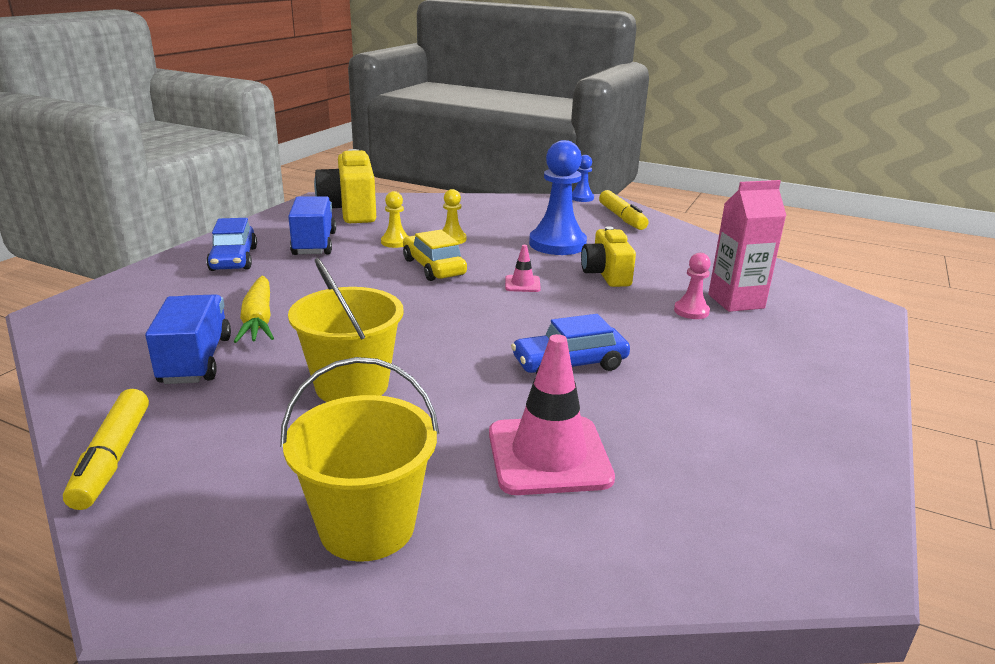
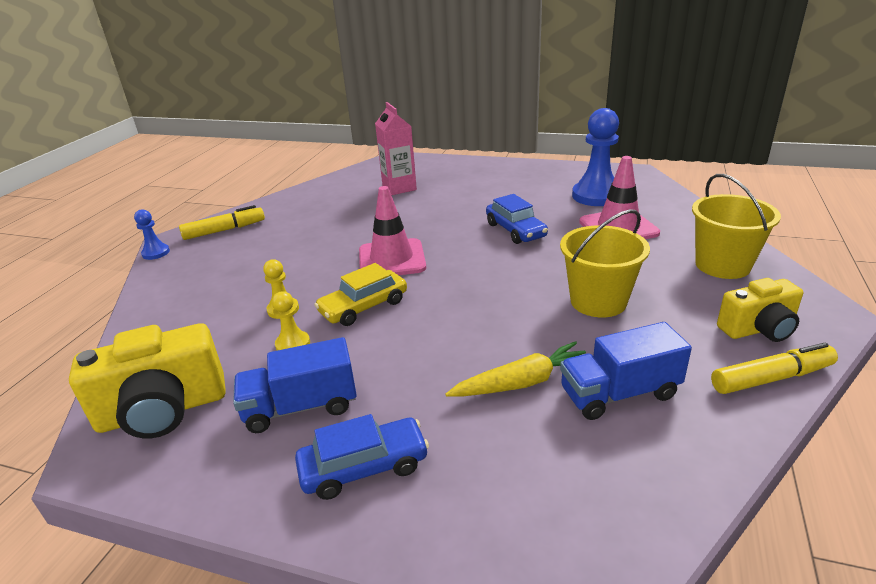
camera: 95 degrees left, 5 degrees up
(522, 284) = (392, 259): pink traffic cone -> pink traffic cone, size x2.15
(557, 244) = (295, 253): blue pawn -> blue pawn (596, 196)
(606, 274) = (363, 229): yellow camera -> yellow camera (758, 329)
(691, 311) = (420, 199): pink pawn -> none

